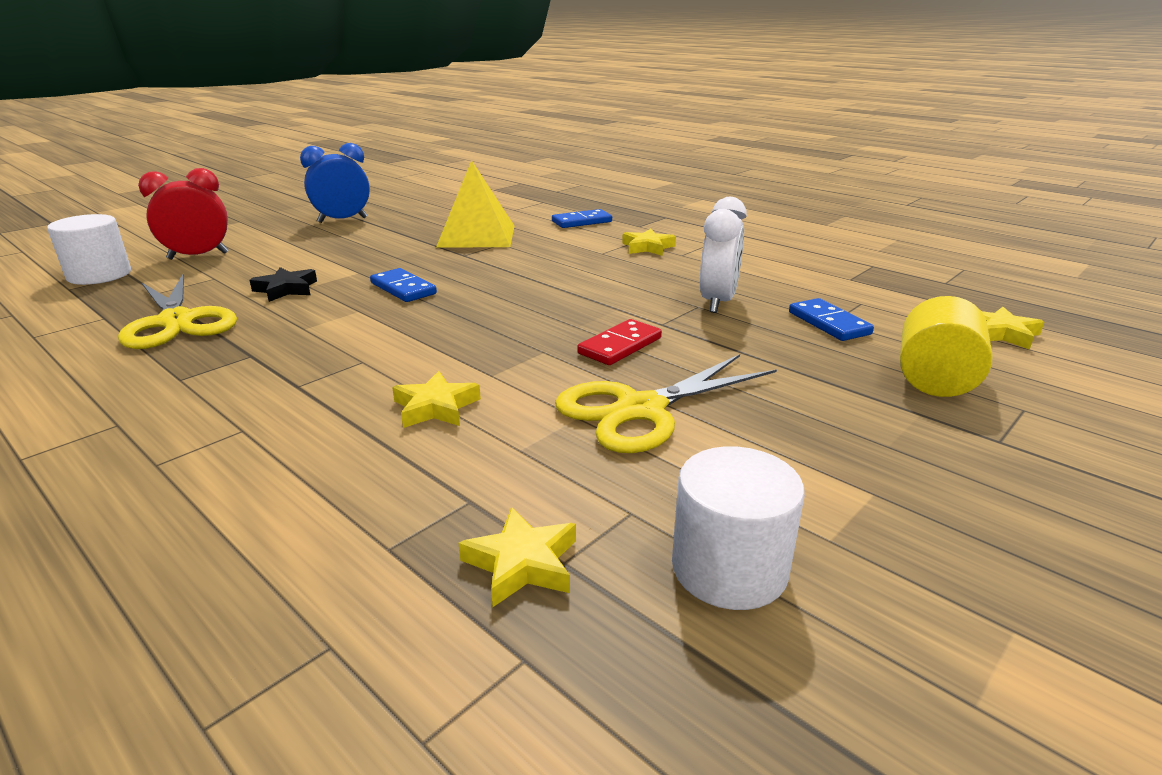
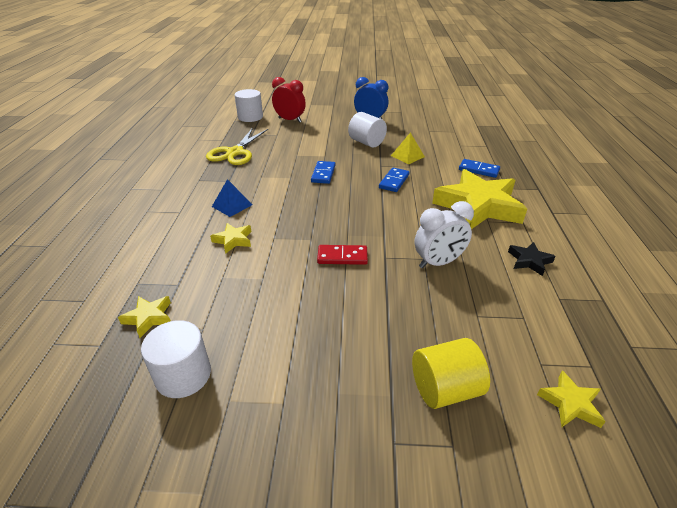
camera: 50 degrees right, 10 degrees up
(286, 289) = (287, 153): black star -> black star (529, 261)
(333, 376) = (232, 205): none -> blue pyramid
(391, 241) = (366, 142): none -> white cylinder
(477, 236) = (407, 156): yellow pyramid -> yellow pyramid, size x0.57
(641, 410) = (286, 293): yellow scissors -> none
(647, 247) = (478, 206): yellow star -> yellow star, size x2.37
(829, 323) = (469, 315): blue domino -> blue domino (394, 181)

